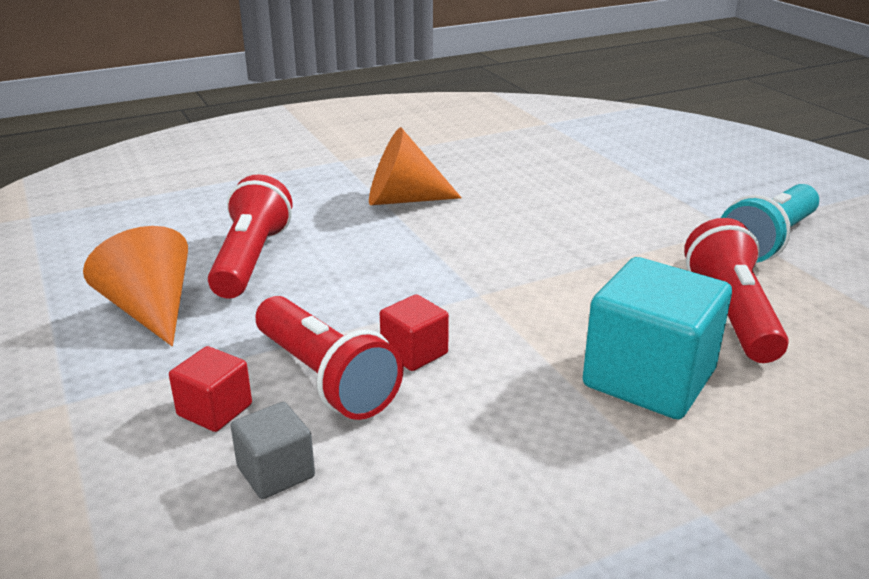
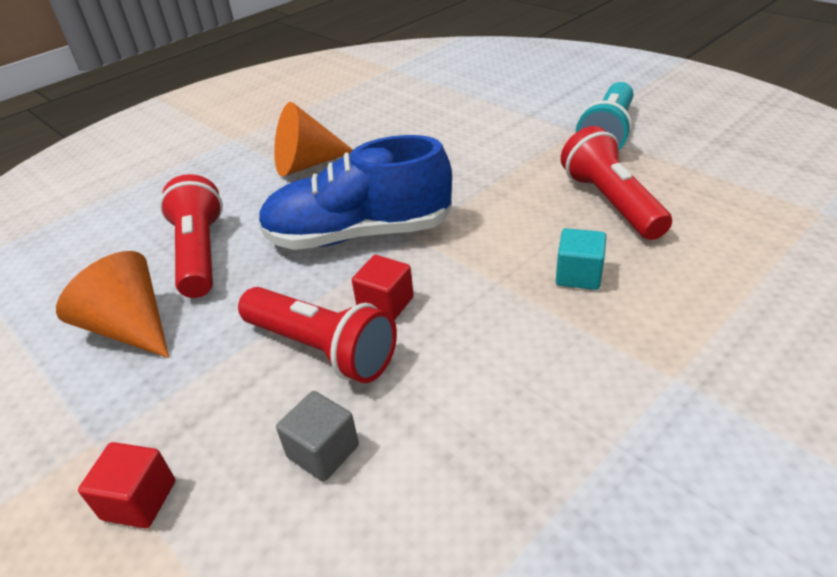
camera: 15 degrees left, 10 degrees up
(215, 410) = (239, 408): red cube -> red cube (139, 500)
(422, 279) = (358, 234): none -> blue shoe
(649, 378) = (578, 275): turquoise cube -> turquoise cube, size x0.50

